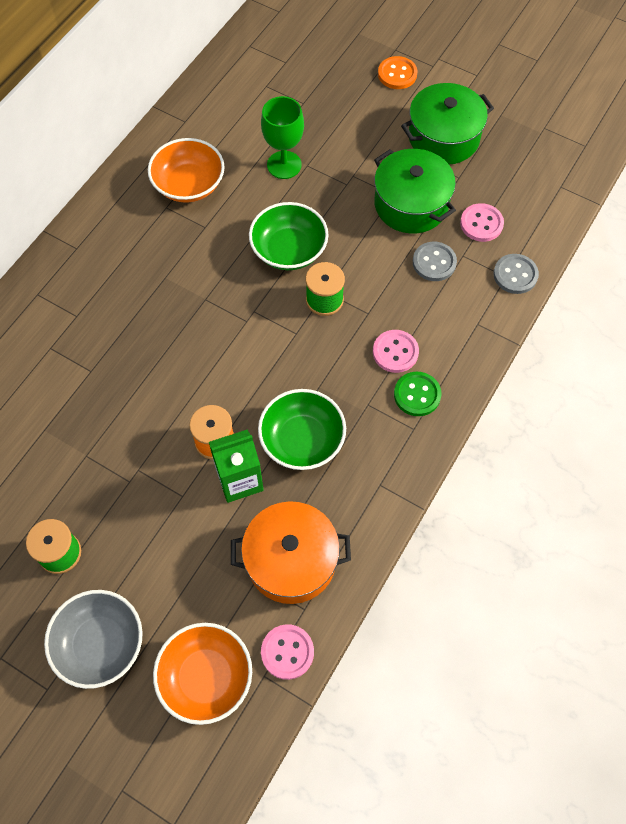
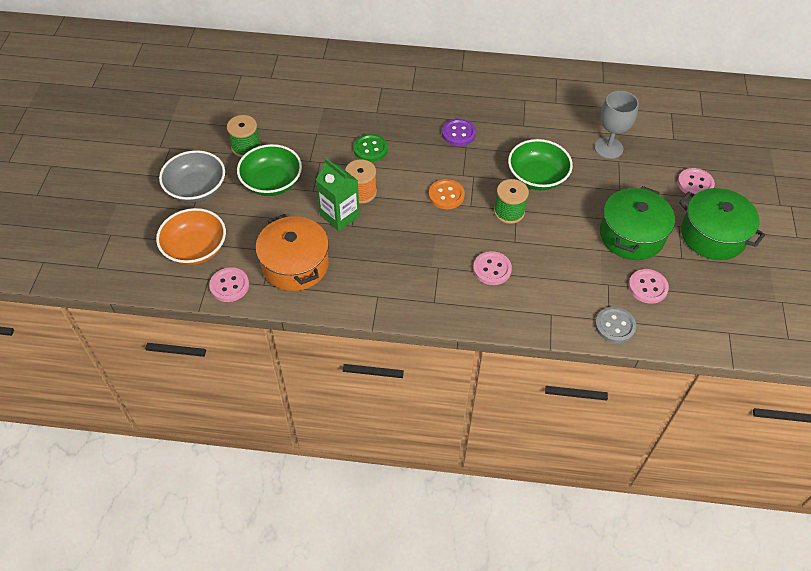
camera: 65 degrees right, 10 degrees down
(179, 297) = (458, 133): none -> purple button
(189, 184) = (552, 104): orange bowl -> none
(284, 165) = (608, 148): green goblet -> grey goblet
(302, 440) = (388, 239): green bowl -> green bowl (272, 182)
(372, 117) = (695, 184): none -> pink button
(397, 74) = (750, 185): orange button -> orange button (446, 195)
(417, 395) = (464, 295): green button -> green button (370, 149)
(434, 262) = (588, 267): grey button -> none

